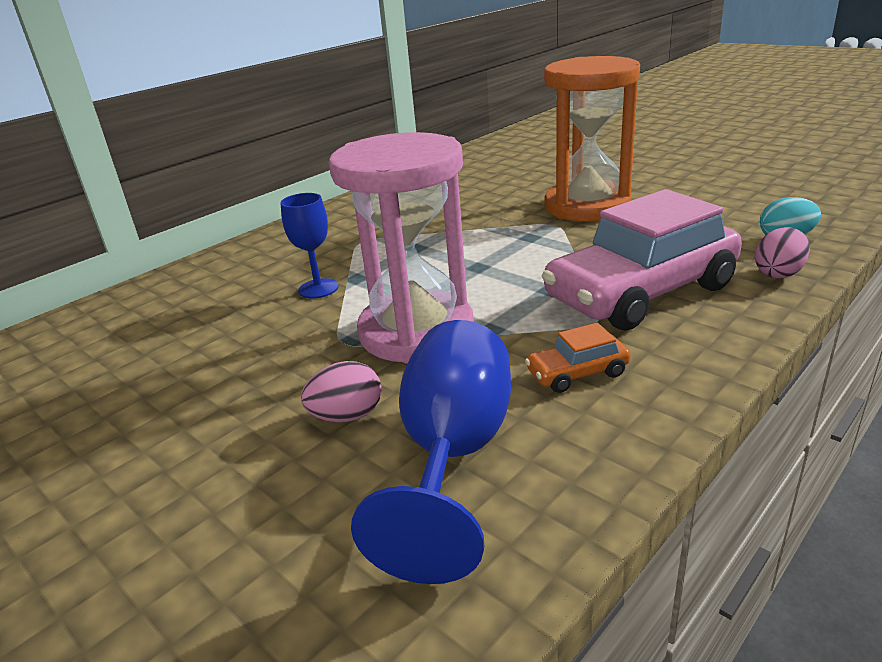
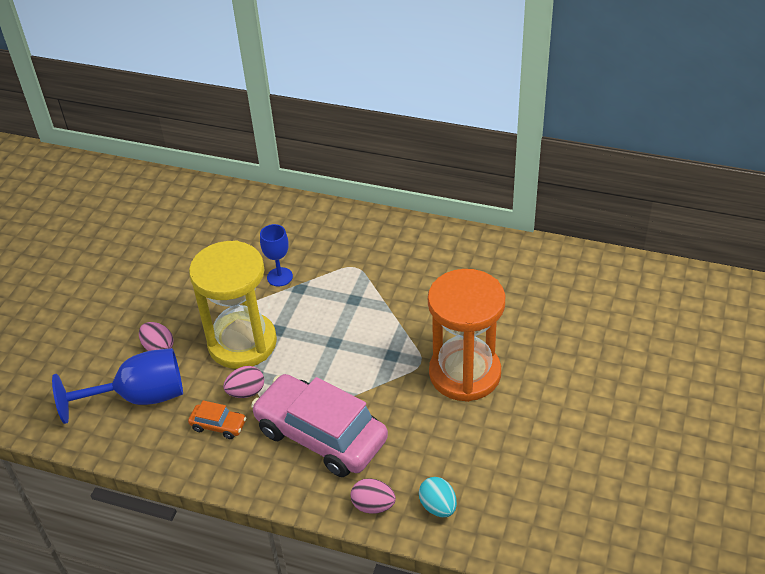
camera: 65 degrees right, 15 degrees up
(416, 331) = (242, 343): pink hourglass -> yellow hourglass
(521, 340) = (246, 392): none -> pink egg
(577, 373) = (218, 425): orange car -> orange car turned 150 degrees clockwise

